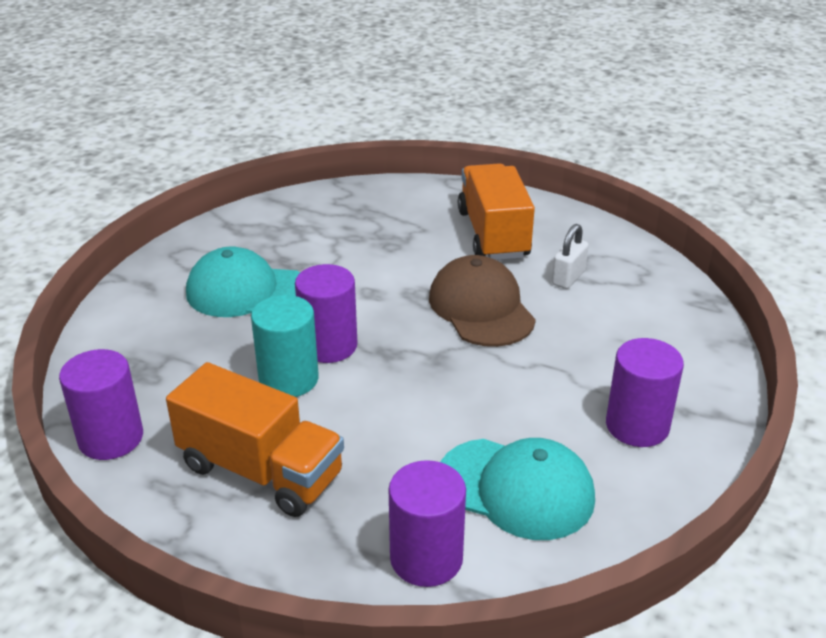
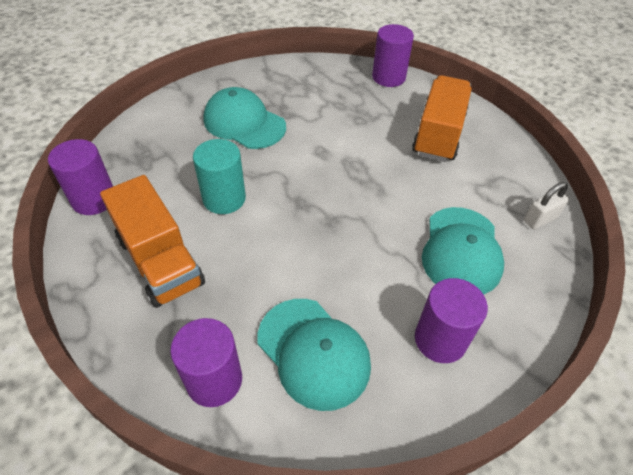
camera: 25 degrees right, 15 degrees up
(329, 346) = (266, 183): purple cylinder -> purple cylinder (388, 77)
(481, 308) = (389, 191): brown cap -> none
(568, 278) = (471, 190): white padlock -> white padlock (540, 219)
(600, 339) = (461, 251): none -> turquoise cap

